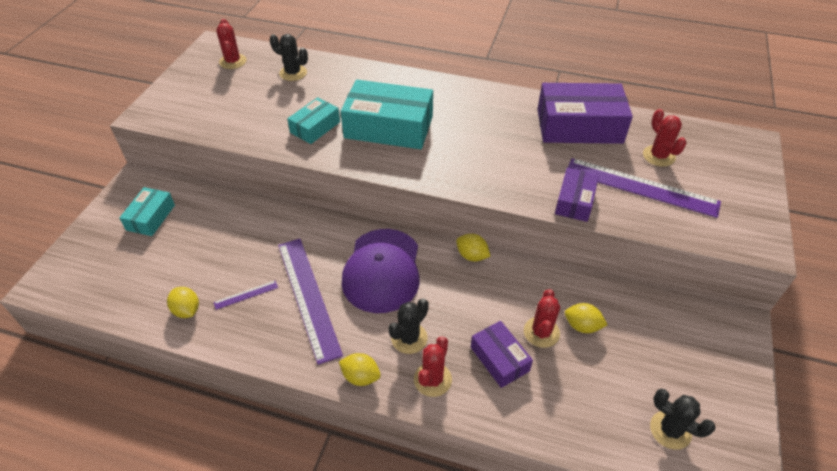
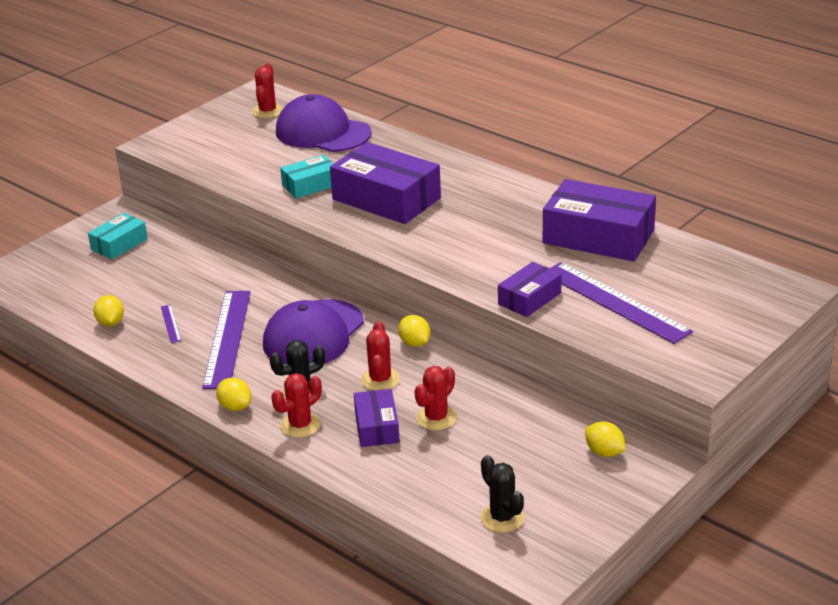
camera: 25 degrees right, 15 degrees down
(246, 295) = (170, 323): purple ruler -> purple ruler turned 75 degrees clockwise
(293, 73) = (323, 132): black cactus -> purple cap
(388, 127) = (386, 199): turquoise box -> purple box
(582, 326) = (483, 423): yellow lemon -> yellow lemon (604, 452)
(658, 156) = (664, 280): red cactus -> red cactus (380, 379)

